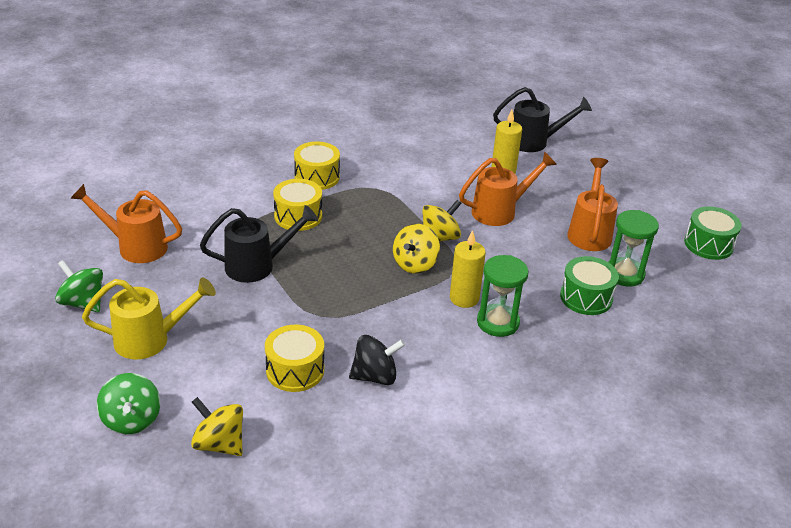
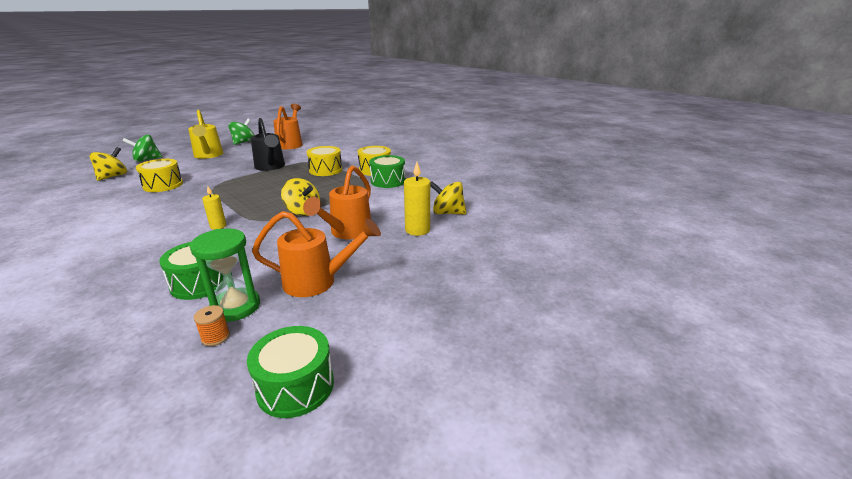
camera: 80 degrees right, 10 degrees down
(363, 172) = (388, 181): none -> green drum
(375, 376) = (142, 205): black spinning top -> none
(415, 264) = (267, 206): yellow spinning top -> yellow spinning top (447, 213)
(464, 298) = (218, 226): yellow candle -> yellow candle, size x0.62
(498, 322) = (180, 241): green hourglass -> none
(499, 211) = (347, 232): orange watering can -> orange watering can turned 60 degrees clockwise
(534, 142) = (486, 242): black watering can -> none
(662, 281) = (215, 337): none -> orange spool

